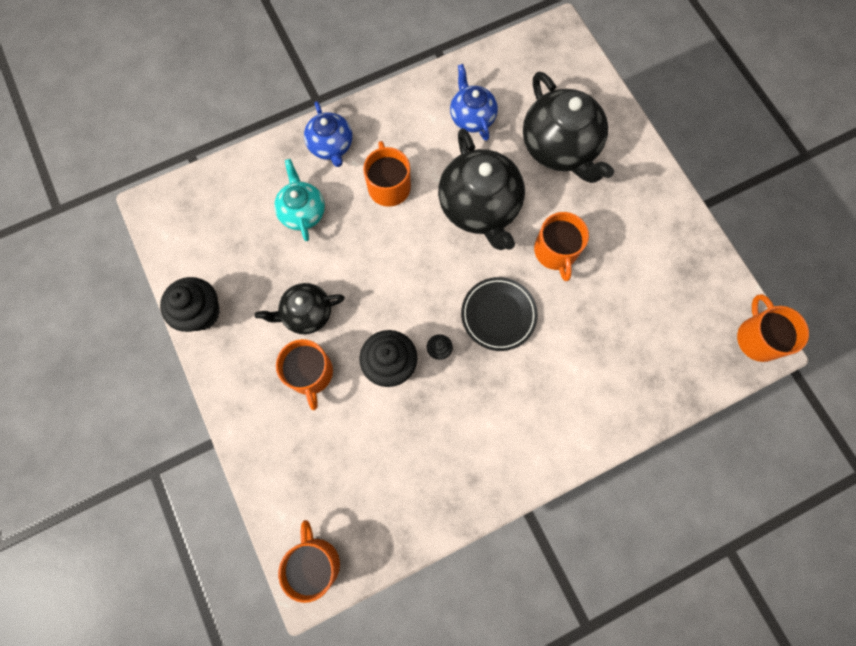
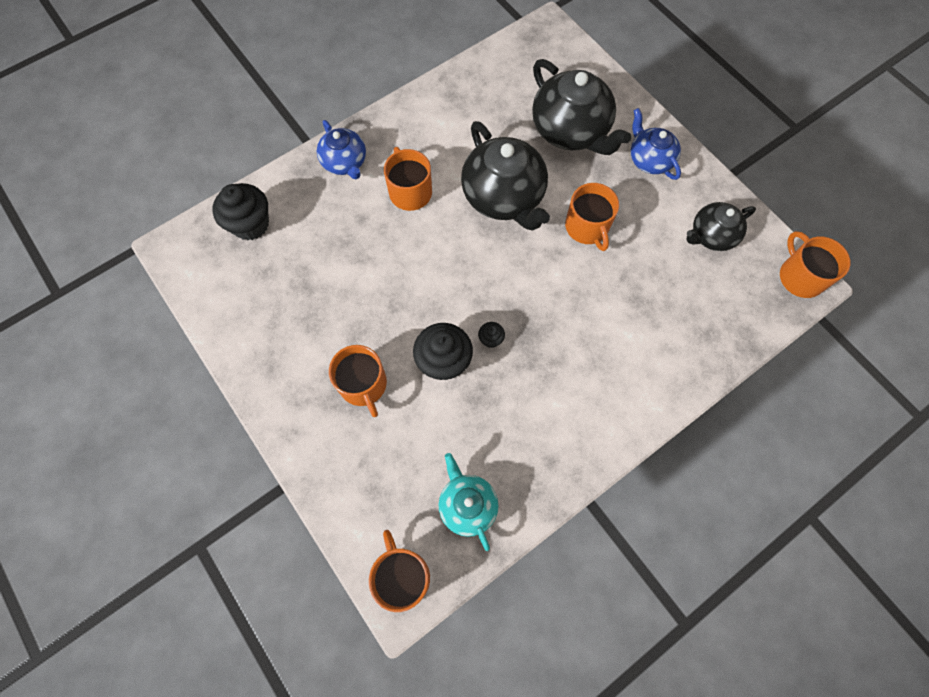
camera: 10 degrees left, 5 degrees down
(201, 312) = (239, 343): black cupcake -> black cupcake (250, 224)
(302, 211) = (327, 228): turquoise teapot -> turquoise teapot (467, 505)
(306, 313) = (348, 326): black teapot -> black teapot (711, 235)
(472, 117) = (479, 115): blue teapot -> blue teapot (649, 160)
(498, 315) = (543, 296): black plate -> none

